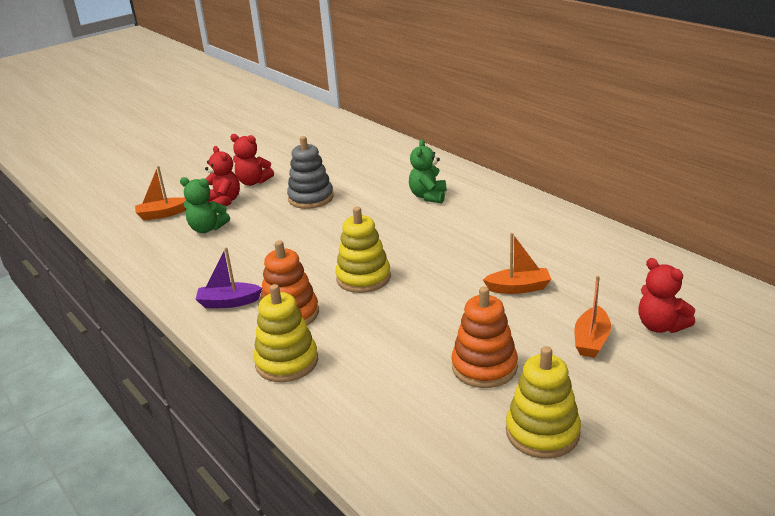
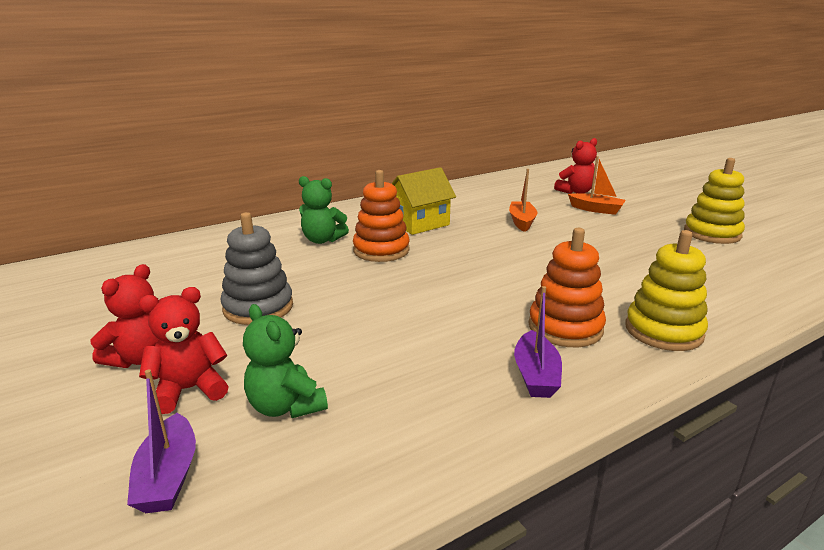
camera: 85 degrees left, 5 degrees down
(162, 214) = (168, 476): orange boat -> purple boat
(207, 228) = (286, 406): green teddy bear -> green teddy bear turned 120 degrees clockwise
(363, 278) = (490, 282): yellow stacking toy -> none
(484, 367) = (640, 243): orange stacking toy -> orange stacking toy (381, 250)
(485, 232) = (419, 223): none -> yellow house

